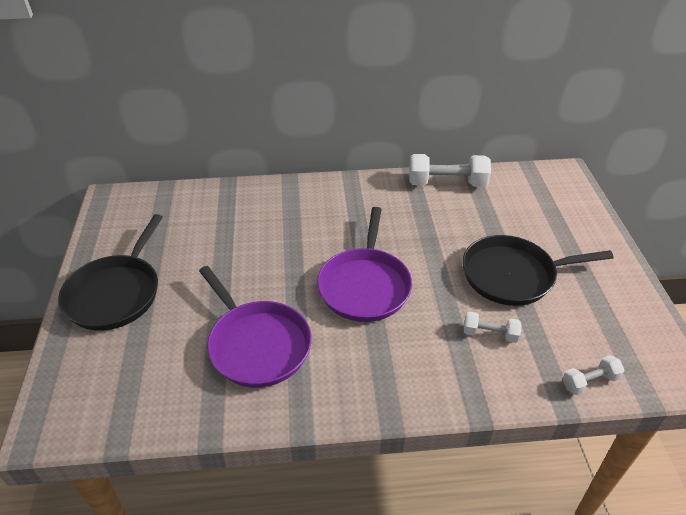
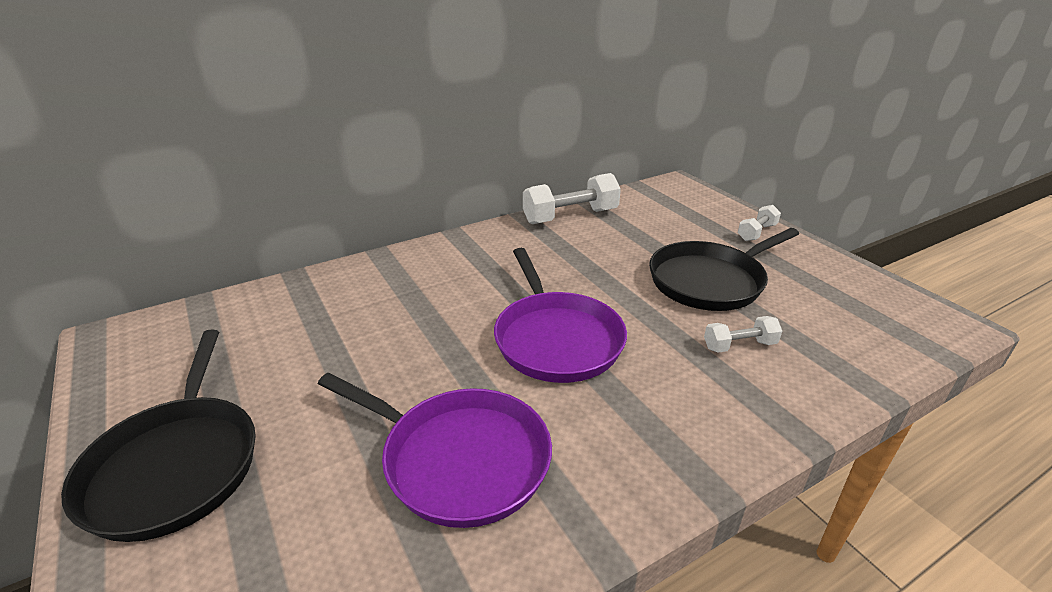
camera: 25 degrees left, 10 degrees down
(589, 381) = (879, 359): white dumbbell -> white dumbbell (756, 232)

